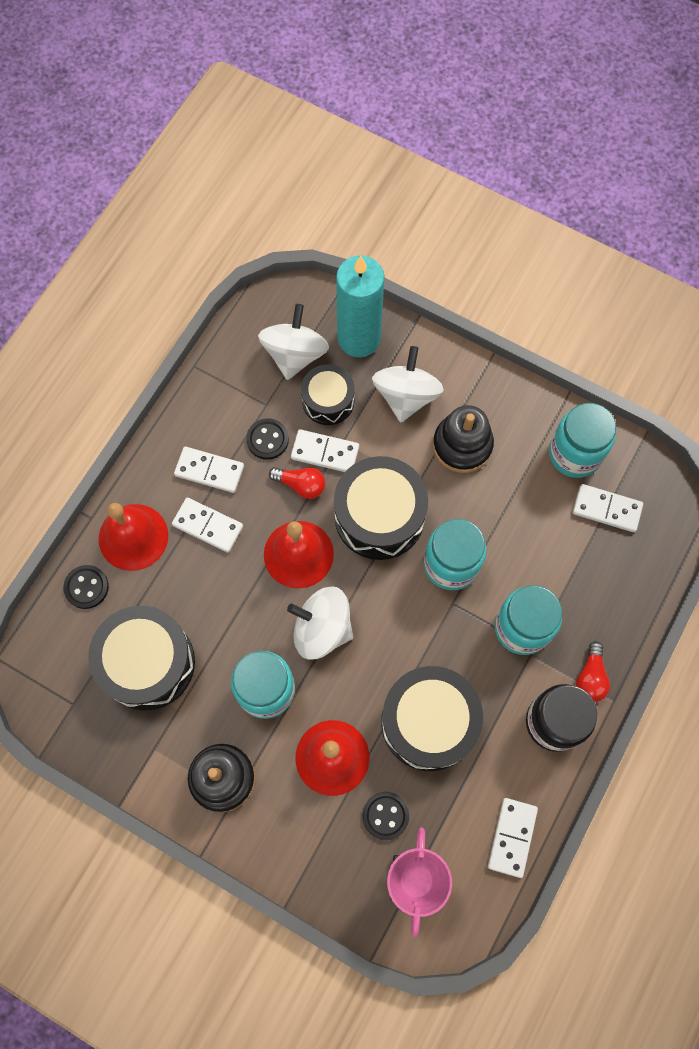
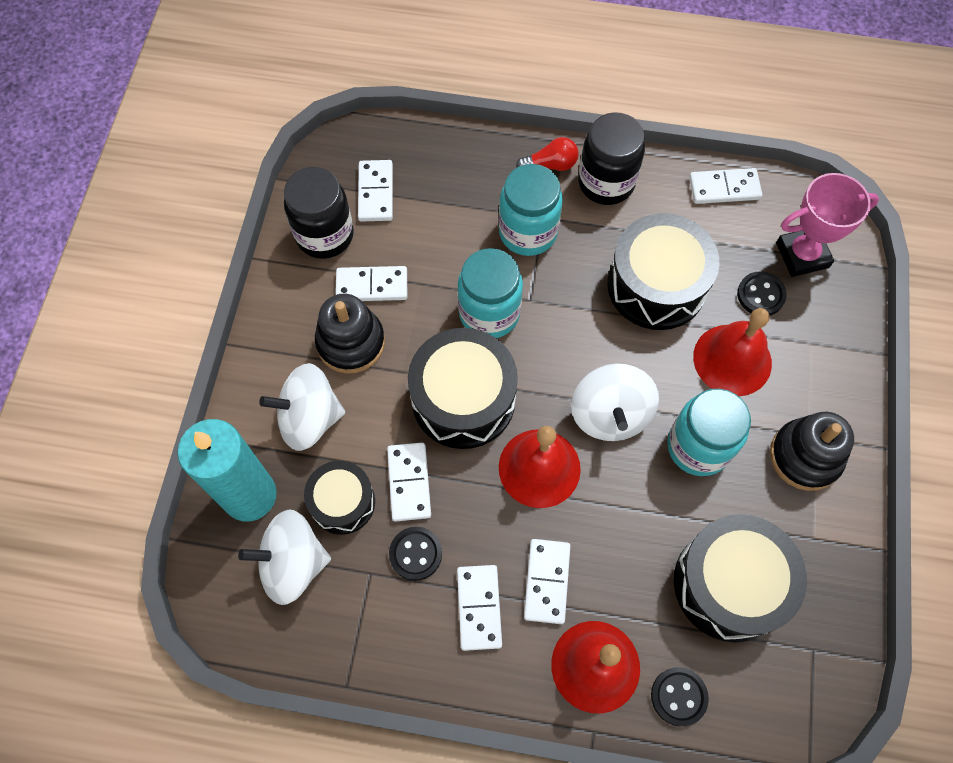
camera: 110 degrees left, 5 degrees down
(301, 485) = (458, 495): red light bulb -> none
(510, 477) = (372, 286): none -> white domino
(574, 454) = (324, 235): turquoise jar -> black jar

